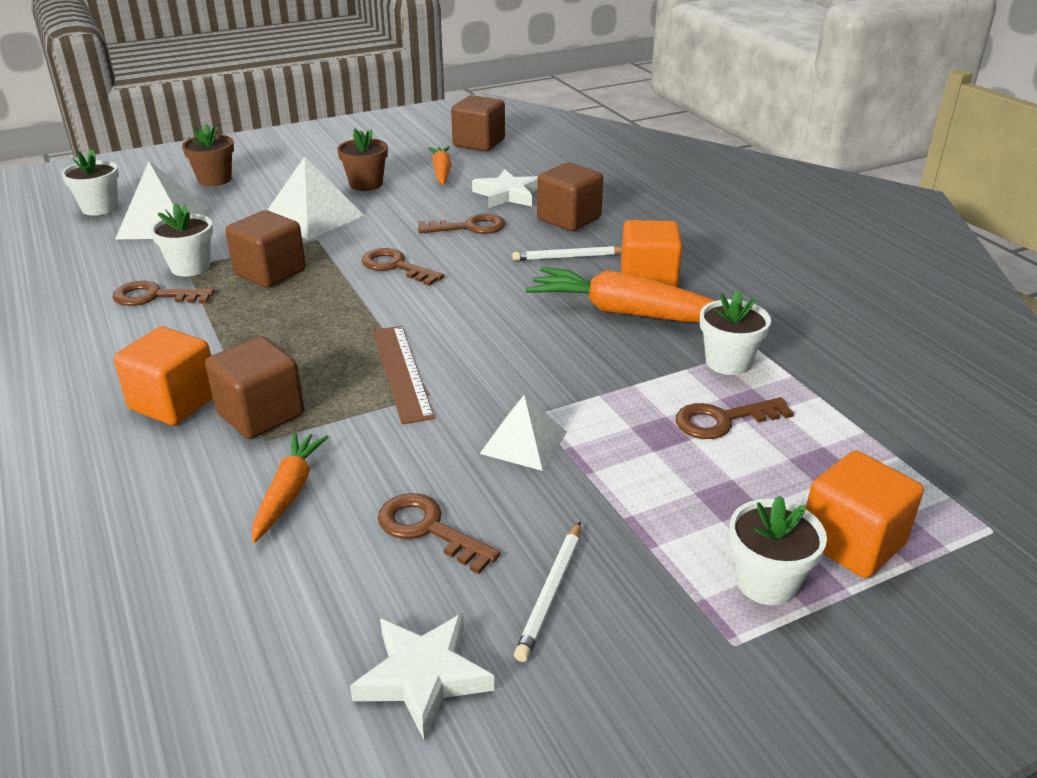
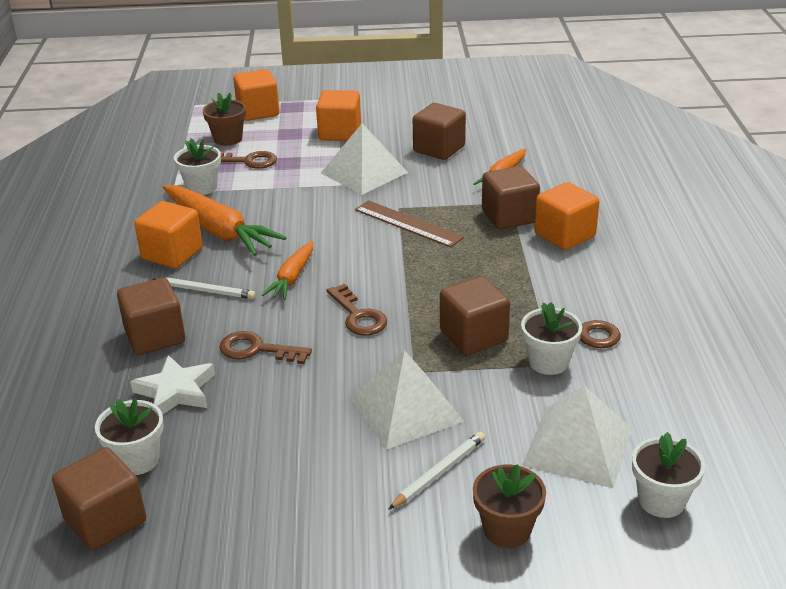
camera: 155 degrees left, 0 degrees up
(366, 184) = (316, 459): brown flower pot -> brown flower pot (228, 139)
(402, 372) = (408, 224): brown ruler -> brown ruler turned 60 degrees counterclockwise
(423, 676) = (467, 111): white star -> none
(428, 529) = (439, 149): brown key -> brown cube
(441, 171) = (209, 460): orange carrot -> orange carrot (292, 277)
(523, 442) = (364, 172): white pyramid -> white pyramid, size x1.57
(551, 593) = (400, 121): white pencil -> white pencil (439, 472)
(640, 524) = (340, 133): none -> orange cube
(766, 582) = (309, 108): white flower pot -> white flower pot (137, 460)

